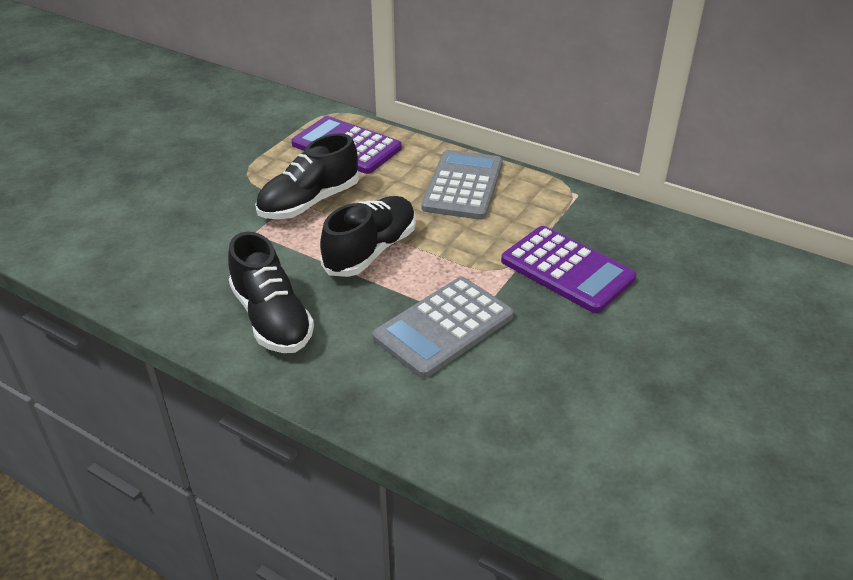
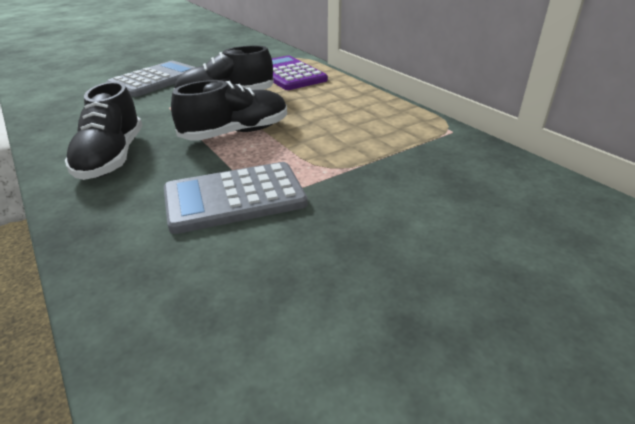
camera: 25 degrees right, 5 degrees down
(463, 186) = (353, 108): grey calculator -> grey calculator (156, 80)
(567, 270) = (395, 182): purple calculator -> none

